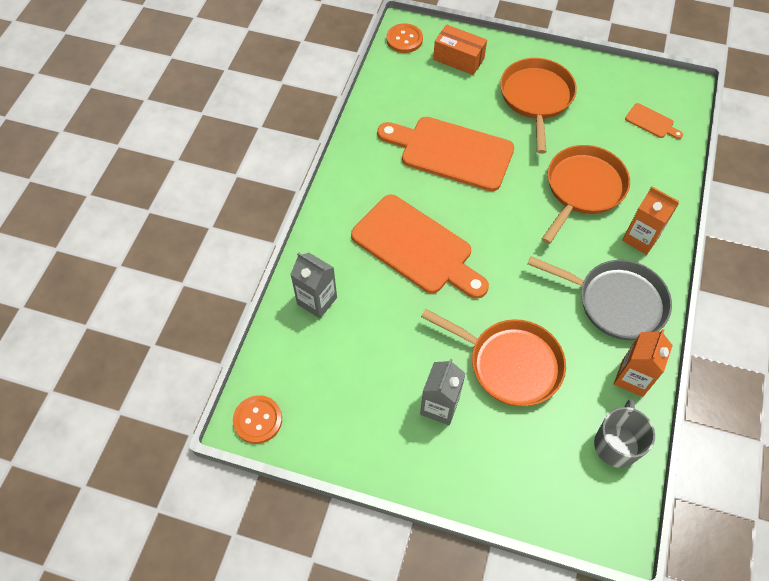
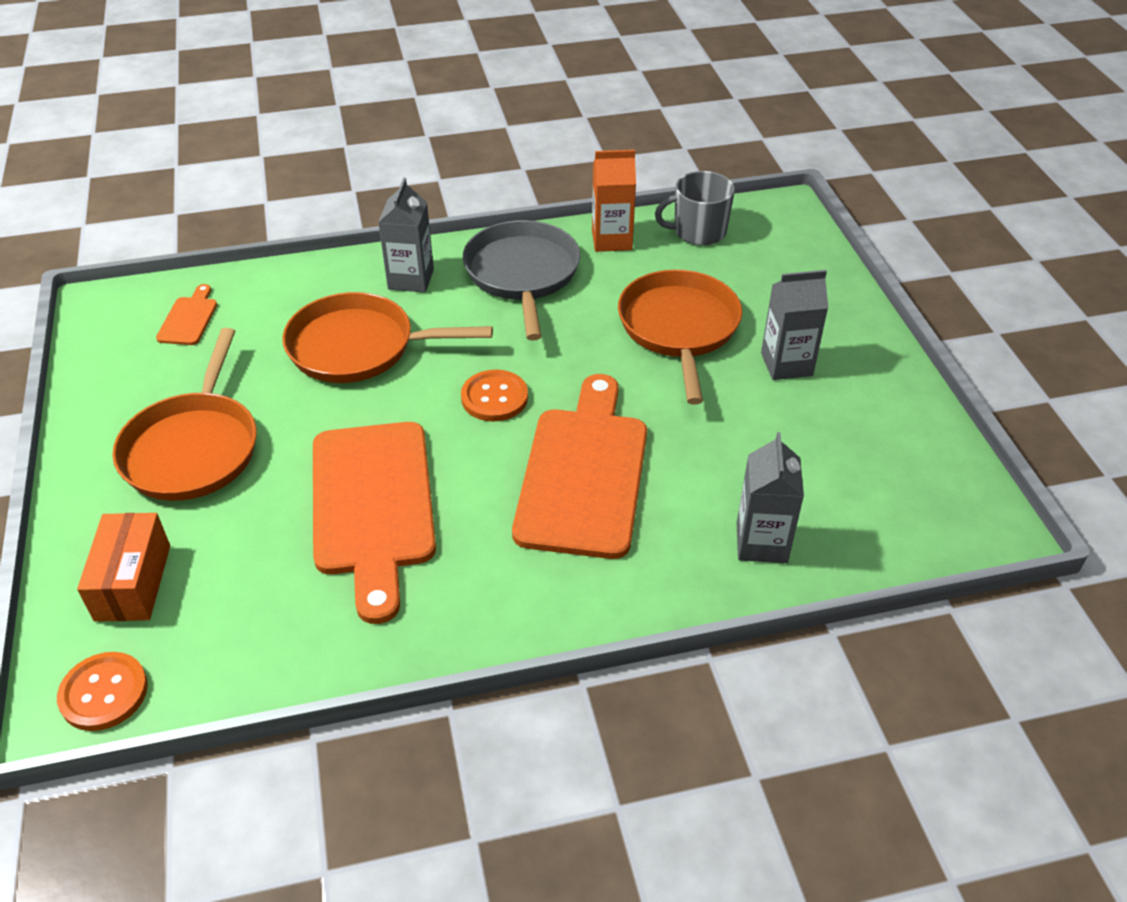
camera: 120 degrees left, 15 degrees down
(258, 420) = (976, 517): orange button -> orange button (494, 398)
(536, 98) = (193, 448): orange pan -> orange pan turned 60 degrees counterclockwise
(640, 238) = (411, 279): orange carton -> grey carton

